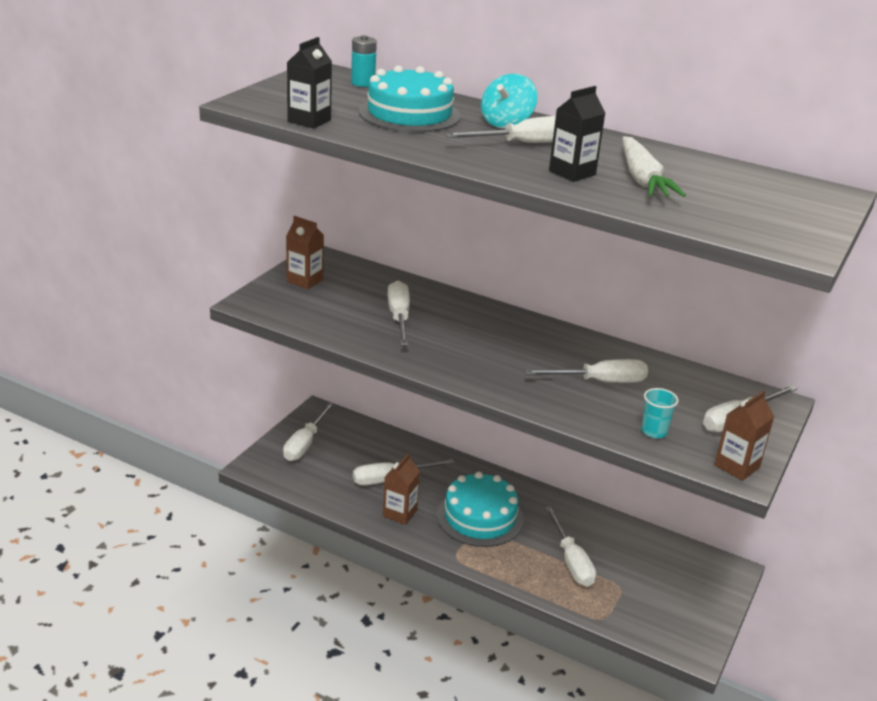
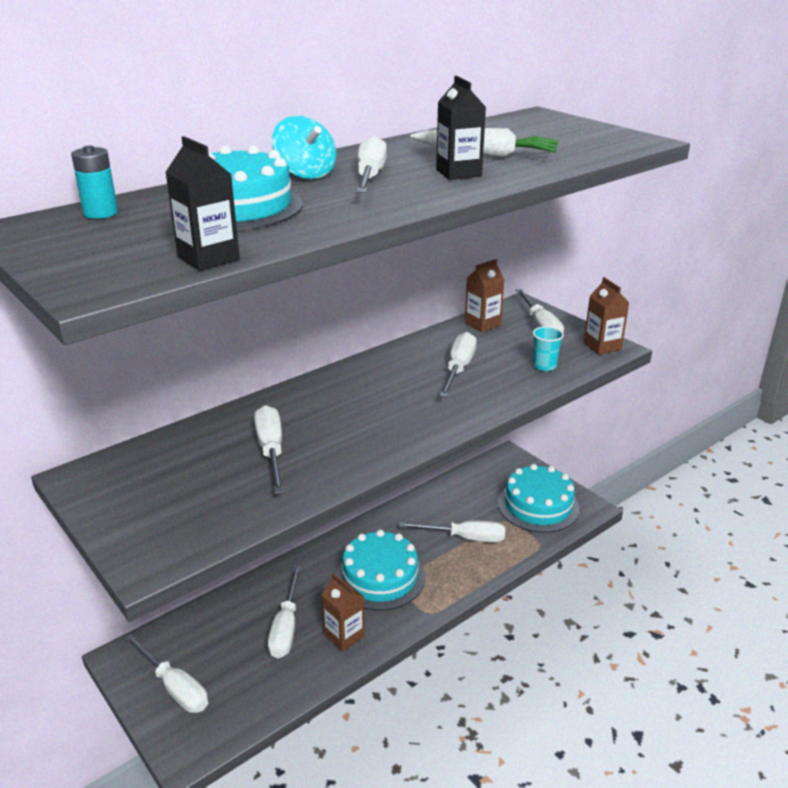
camera: 65 degrees left, 0 degrees up
(305, 281) = (129, 503): brown carton -> brown carton (482, 324)
(399, 317) = (271, 451): white screwdriver -> white screwdriver turned 60 degrees clockwise
(664, 608) = (538, 505): none -> turquoise cake

